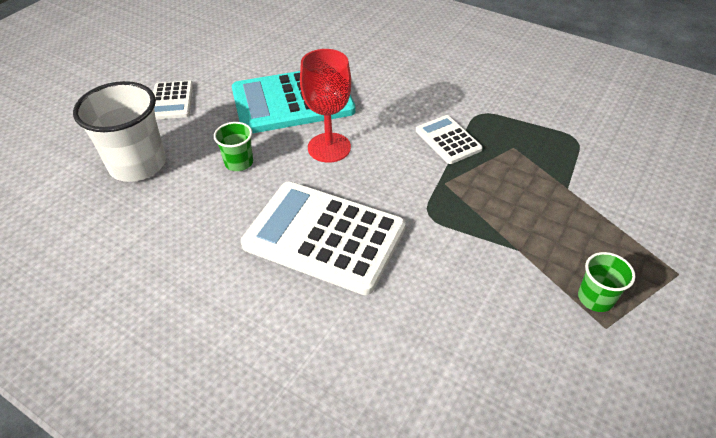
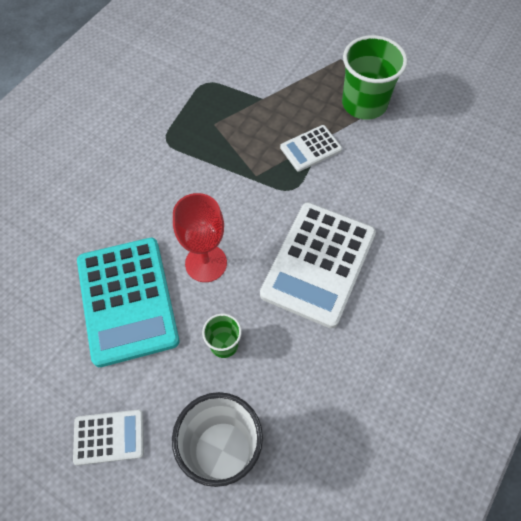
camera: 90 degrees left, 15 degrees up
(448, 140) = (201, 168): white calculator -> white calculator (310, 148)
(595, 298) = (364, 104): green cup -> green cup, size x1.97

